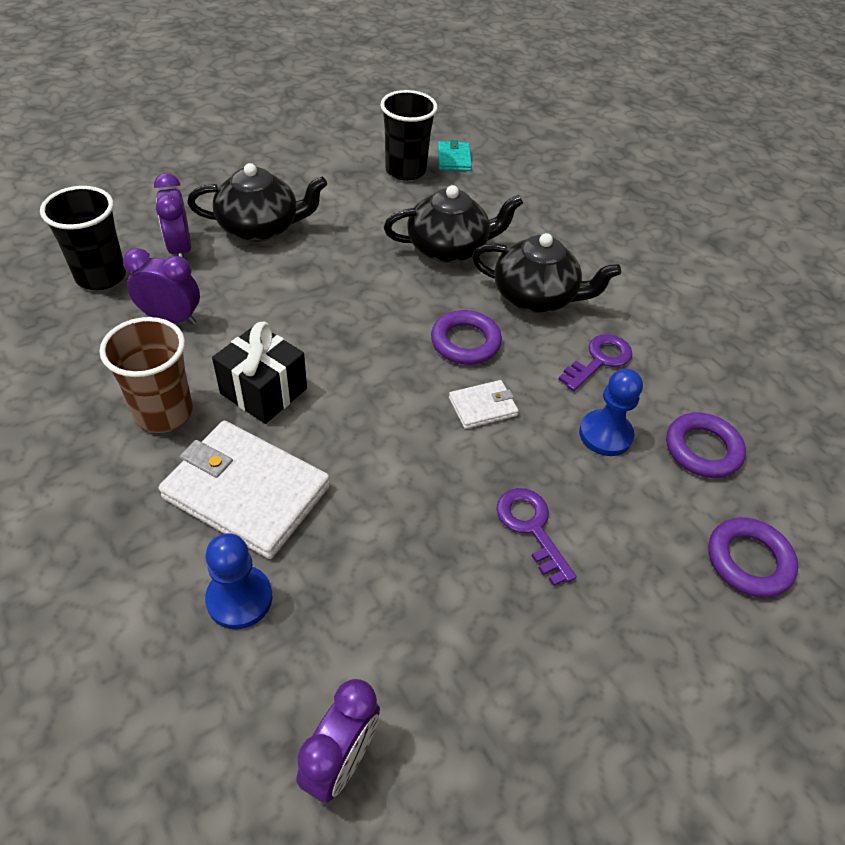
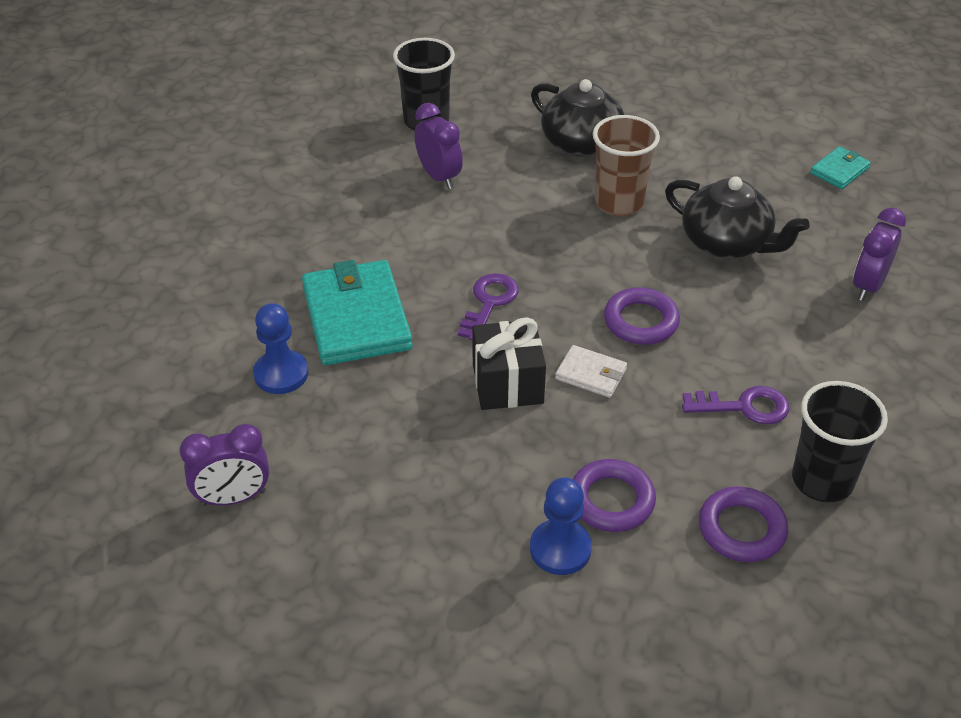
camera: 50 degrees right, 5 degrees down
(164, 413) = (363, 236): brown cup -> brown cup (619, 203)
(180, 249) = (502, 130): purple clock -> purple clock (868, 286)
(246, 492) = (356, 317): white wallet -> turquoise wallet
(263, 391) = (443, 262): black gift -> black gift (507, 383)
(405, 170) = (775, 158): black cup -> black cup (822, 480)
(531, 528) = (516, 474): purple key -> purple key (489, 303)
(535, 297) = (755, 325): black teapot -> none
(605, 434) = (667, 460): blue pawn -> blue pawn (560, 549)
(748, 560) = (661, 624): purple ring -> purple ring (611, 500)

